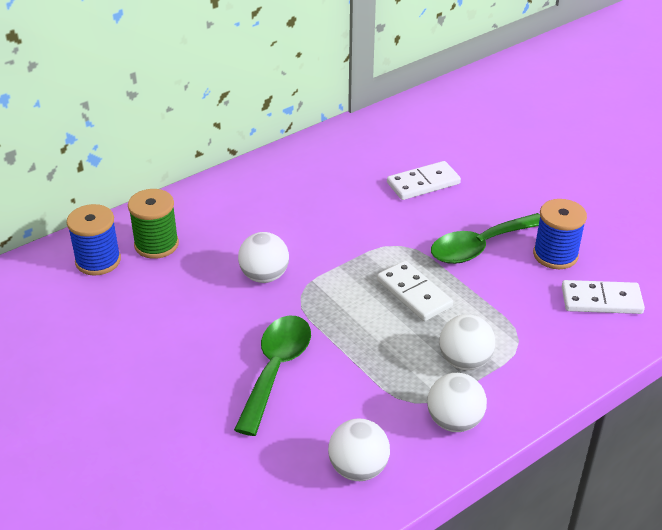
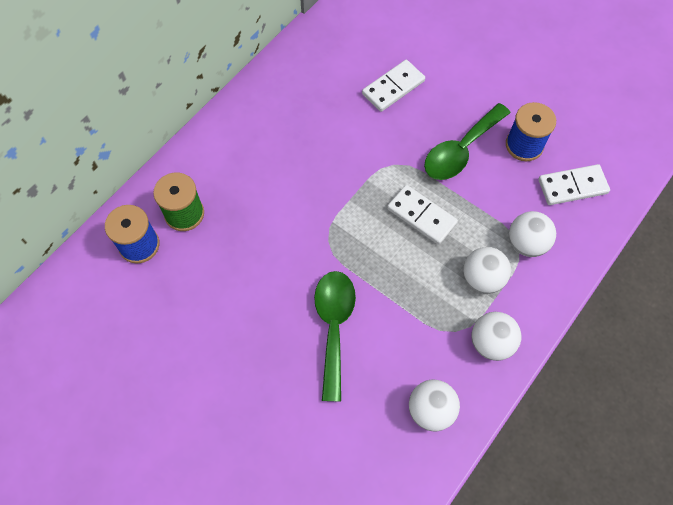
camera: 15 degrees left, 25 degrees up
(264, 276) = (291, 227): white ball -> white ball (526, 243)

